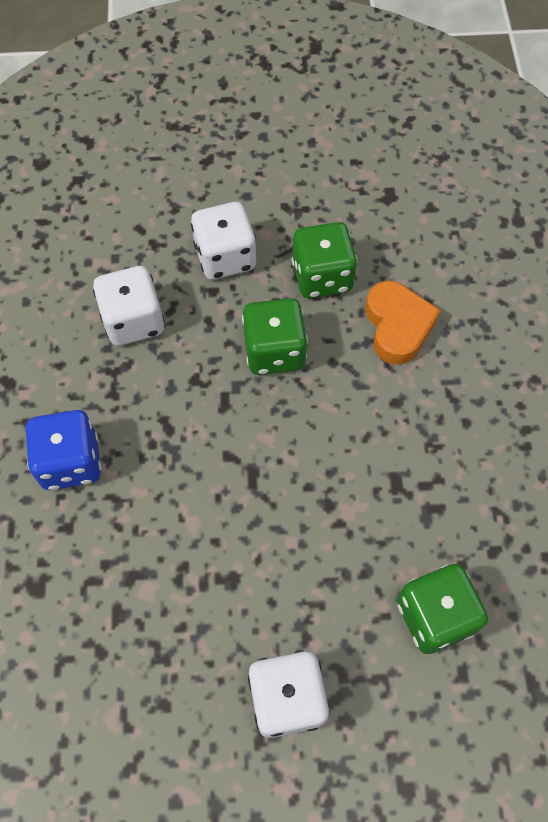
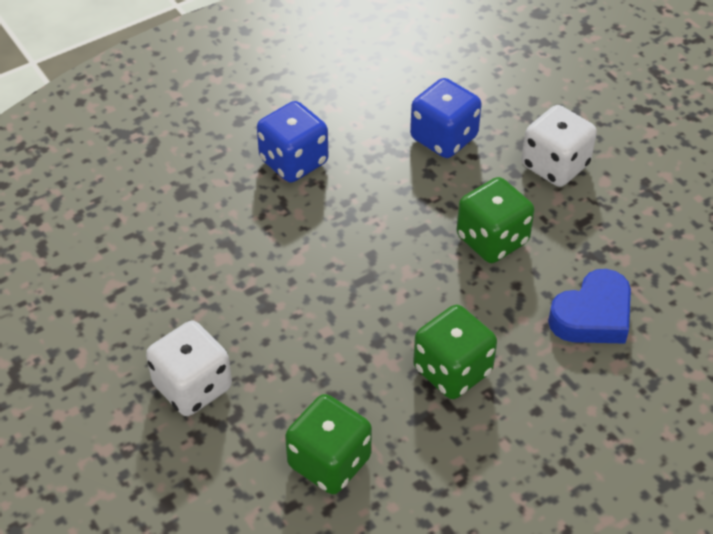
camera: 60 degrees right, 15 degrees down
(133, 321) = (444, 138): white dice -> blue dice
(322, 277) = (595, 239): green dice -> green dice (452, 370)
(397, 326) = (592, 316): orange heart -> blue heart

